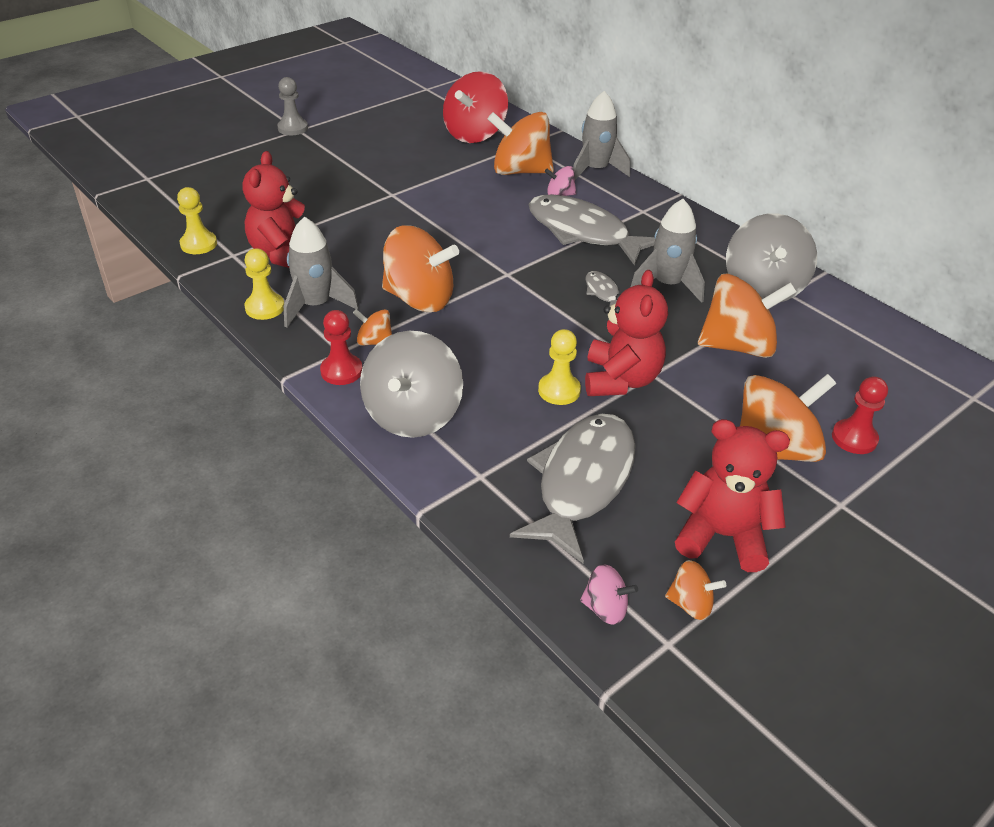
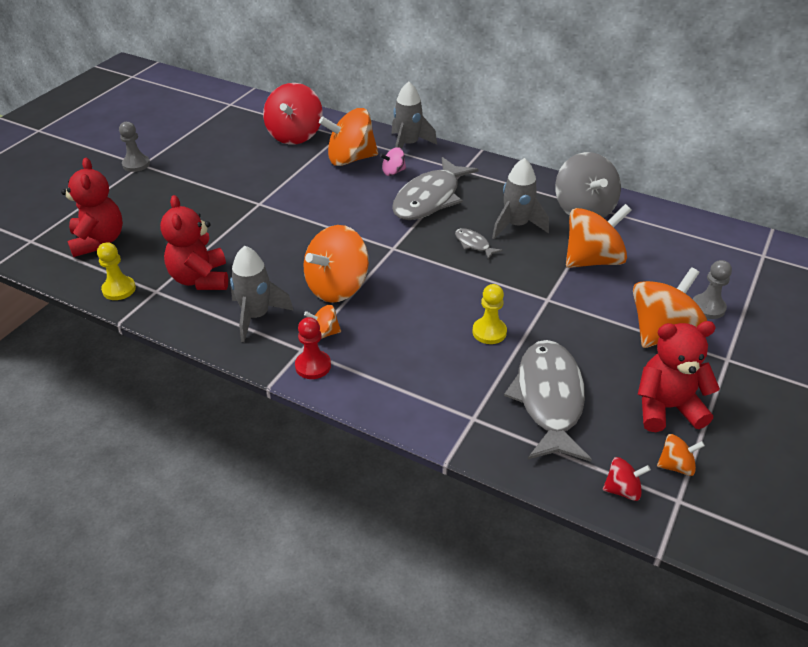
camera: 20 degrees left, 0 degrees up
(265, 308) = (214, 330): yellow pawn -> none
(413, 415) = (392, 385): grey spinning top -> none
(419, 299) = (337, 287): orange spinning top -> orange spinning top turned 135 degrees clockwise
(583, 232) = (429, 199): grey fish -> grey fish turned 75 degrees counterclockwise
(605, 608) = (622, 490): pink spinning top -> red spinning top
(621, 380) = (528, 310): red teddy bear -> red teddy bear (98, 241)
(854, 438) = (708, 307): red pawn -> grey pawn

